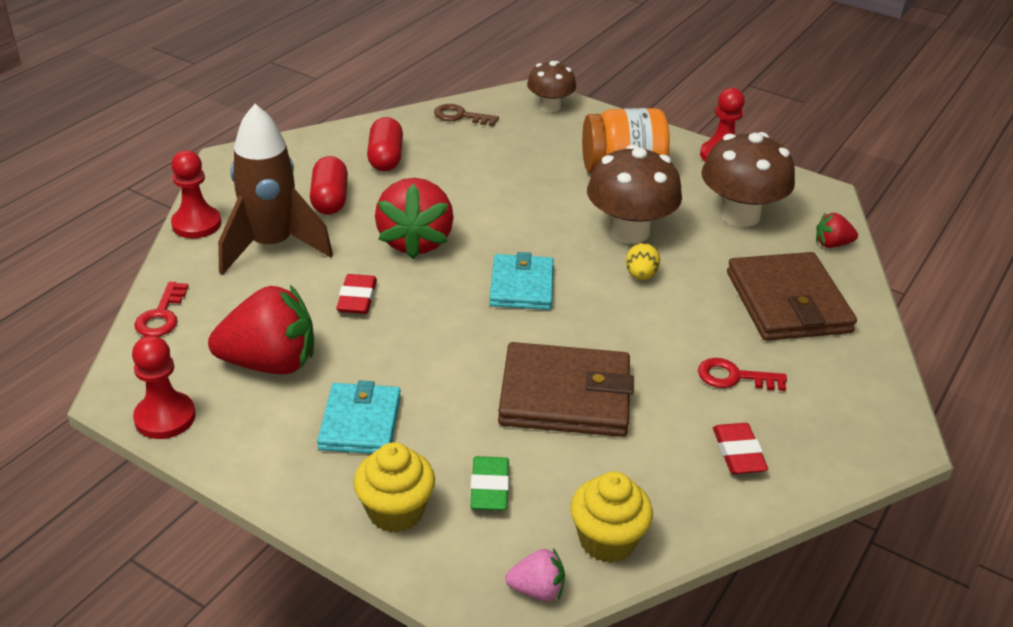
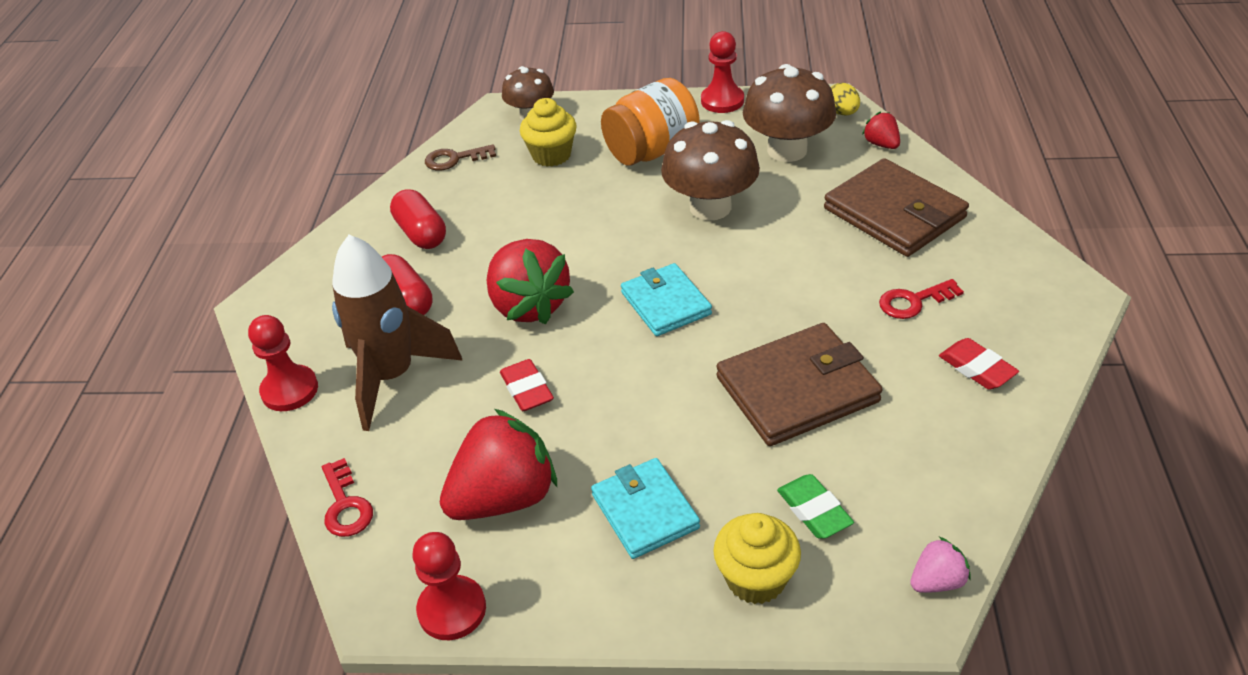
camera: 25 degrees left, 5 degrees up
(607, 540) = (950, 504): yellow cupcake -> yellow cupcake (551, 155)
(640, 275) = (757, 244): yellow egg -> yellow egg (842, 112)
(832, 244) = (881, 144): red strawberry -> red strawberry turned 90 degrees clockwise

